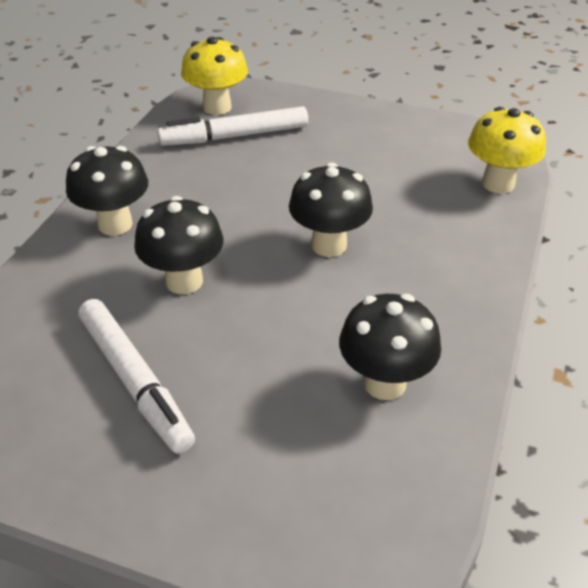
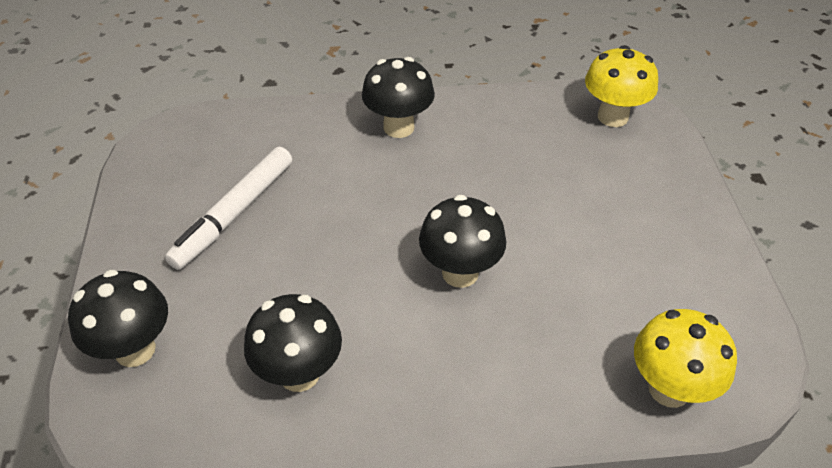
camera: 65 degrees right, 5 degrees up
(184, 281) = (355, 196): black mushroom -> black mushroom (135, 350)
(235, 136) = (576, 147): white marker -> none

